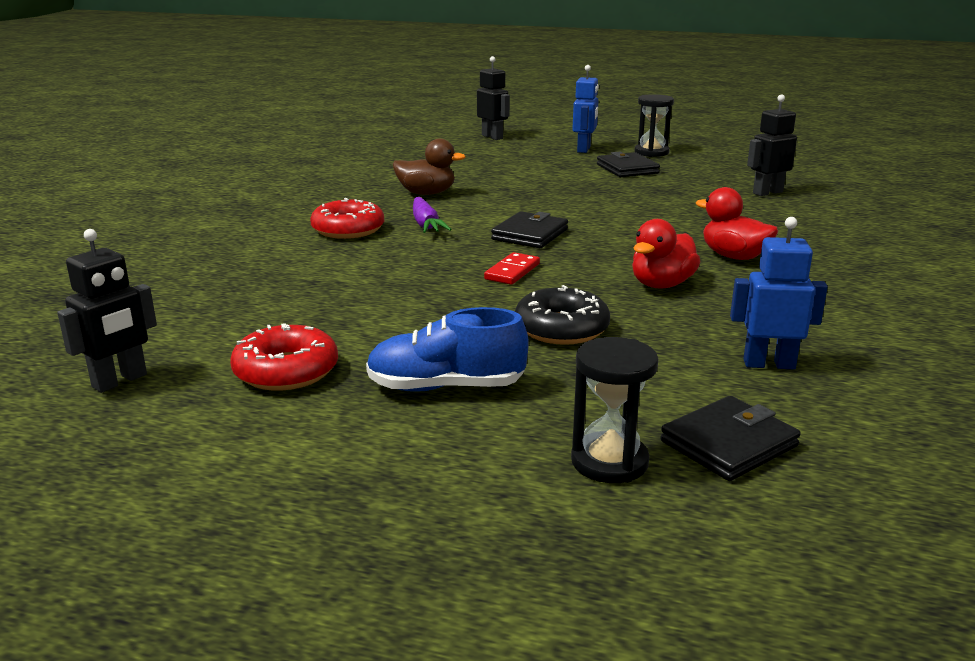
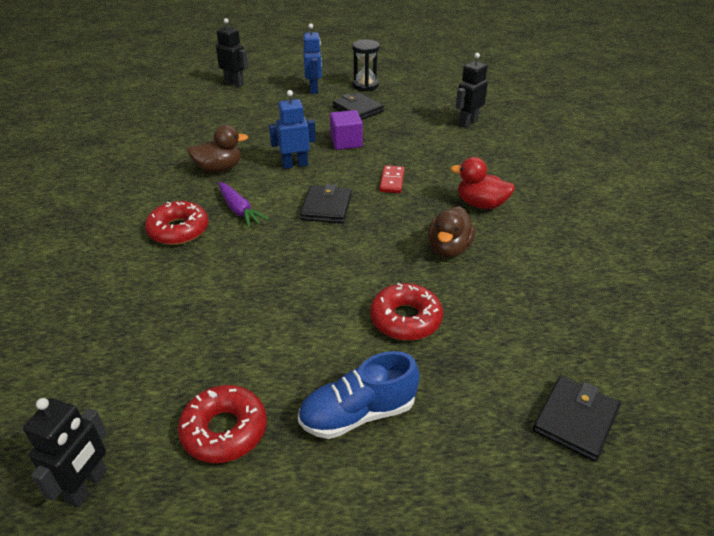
camera: 20 degrees left, 15 degrees up
(512, 272) = (336, 257): red domino -> red domino (392, 181)
(561, 328) = (405, 319): black donut -> red donut
(592, 191) = (346, 142): none -> purple cube
(609, 462) = (511, 465): black hourglass -> none
(661, 284) = (449, 249): red duck -> brown duck
(769, 364) = (559, 323): blue robot -> blue robot (295, 165)

